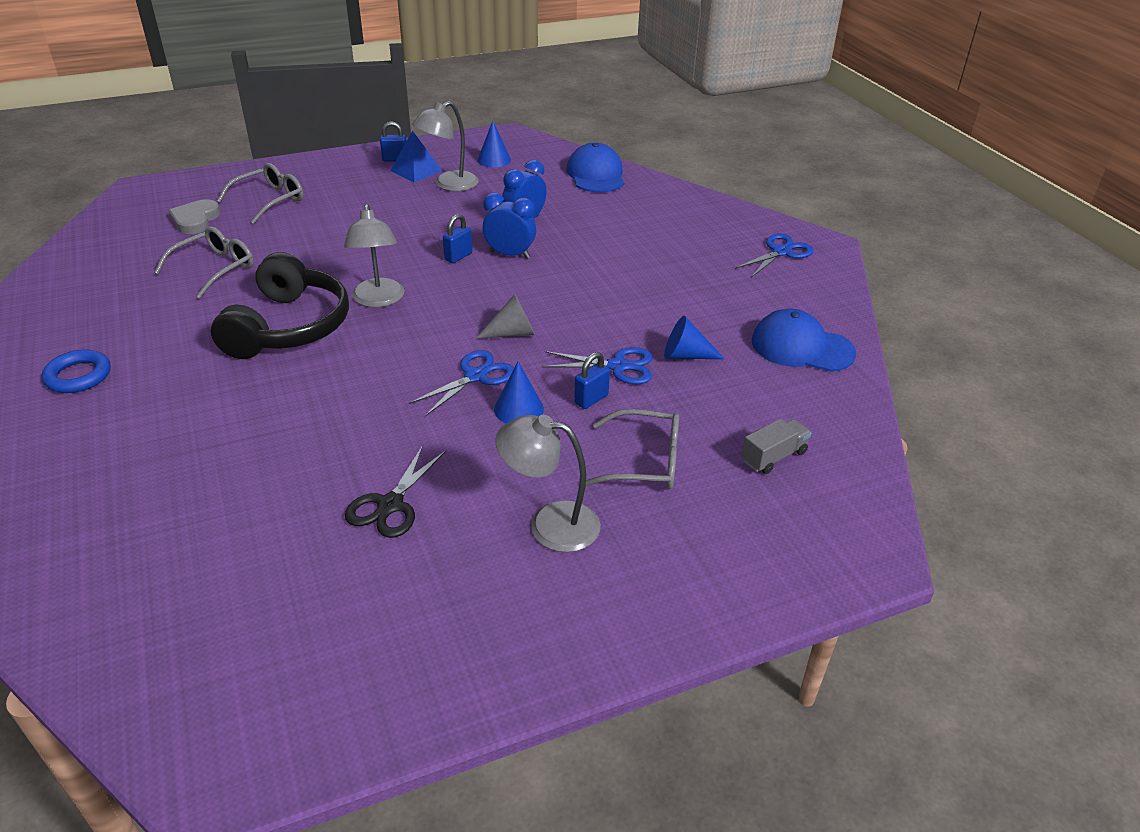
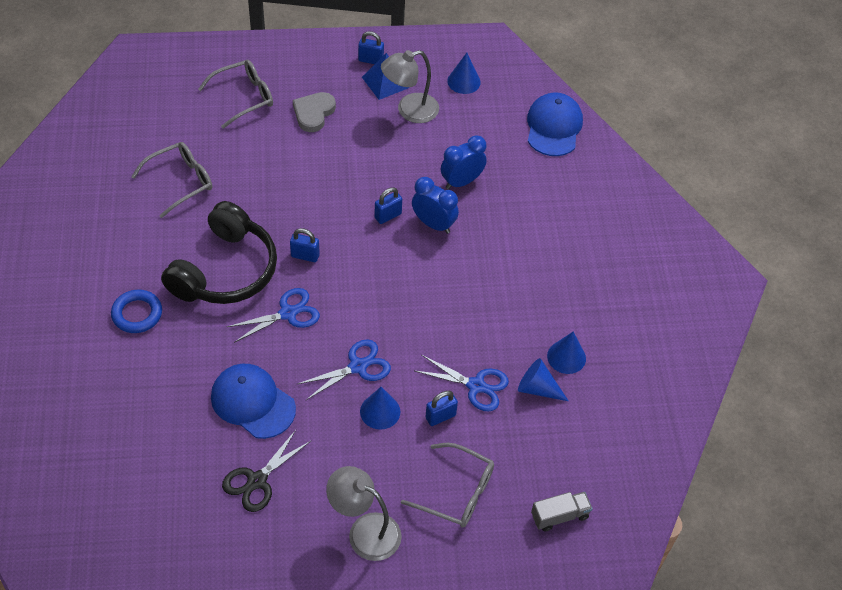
camera: 15 degrees right, 15 degrees up
(78, 376) = (59, 286): blue ring -> blue ring (137, 314)
(195, 220) = (175, 111): grey heart -> grey heart (313, 113)
(378, 300) = (305, 256): grey lamp -> blue padlock
(512, 333) = (403, 324): grey cone -> none
(701, 326) = (566, 357): none -> blue cone
(781, 252) = (682, 281): blue scissors -> blue scissors (288, 313)
(802, 347) = (641, 405): blue cap -> blue cap (252, 402)

